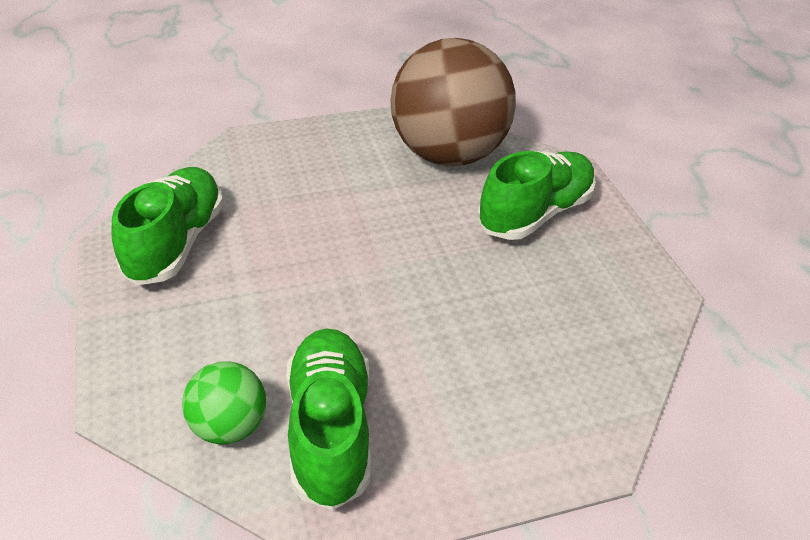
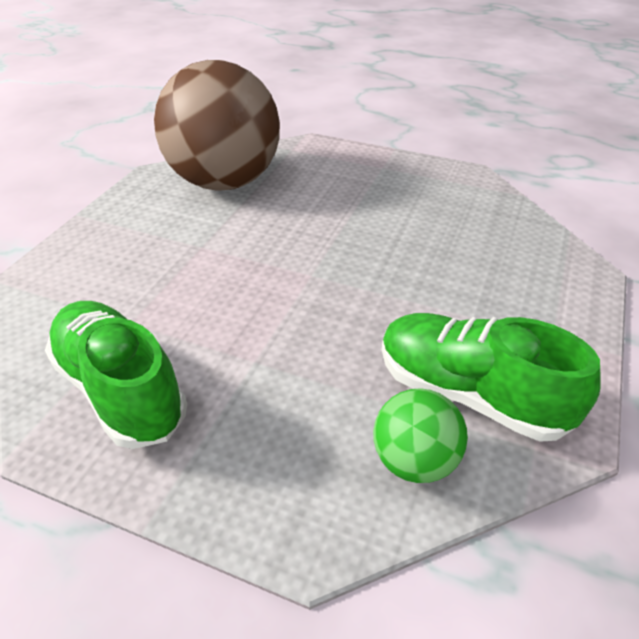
camera: 50 degrees left, 0 degrees up
(535, 214) = (339, 180): green shoe -> none

